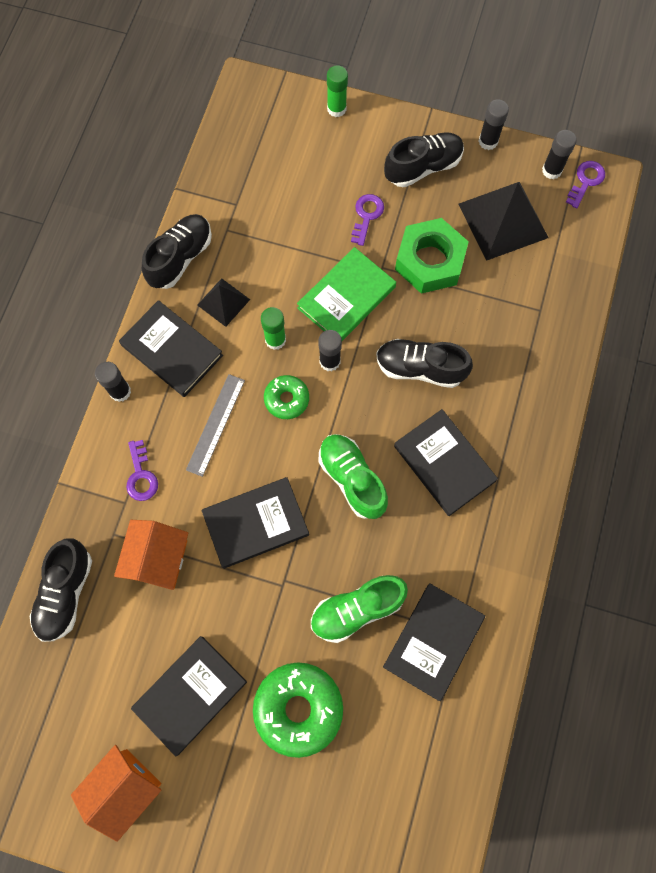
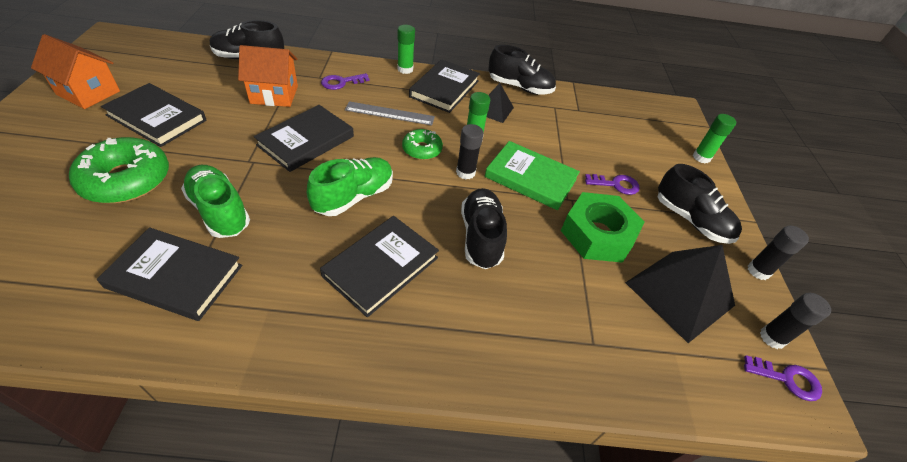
camera: 70 degrees right, 25 degrees down
(120, 391) = (405, 69): black glue stick -> green glue stick
(255, 523) = (306, 141): black book -> black book turned 75 degrees clockwise

